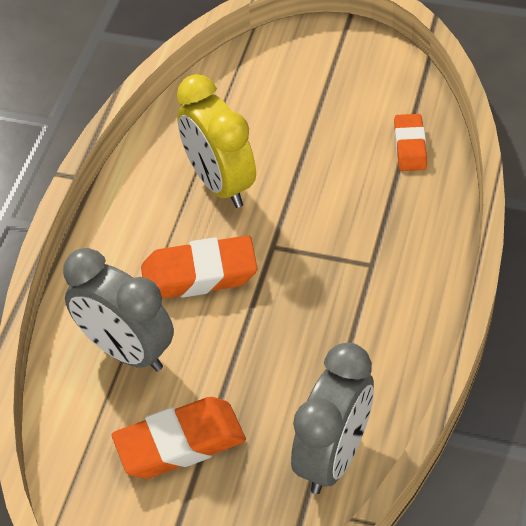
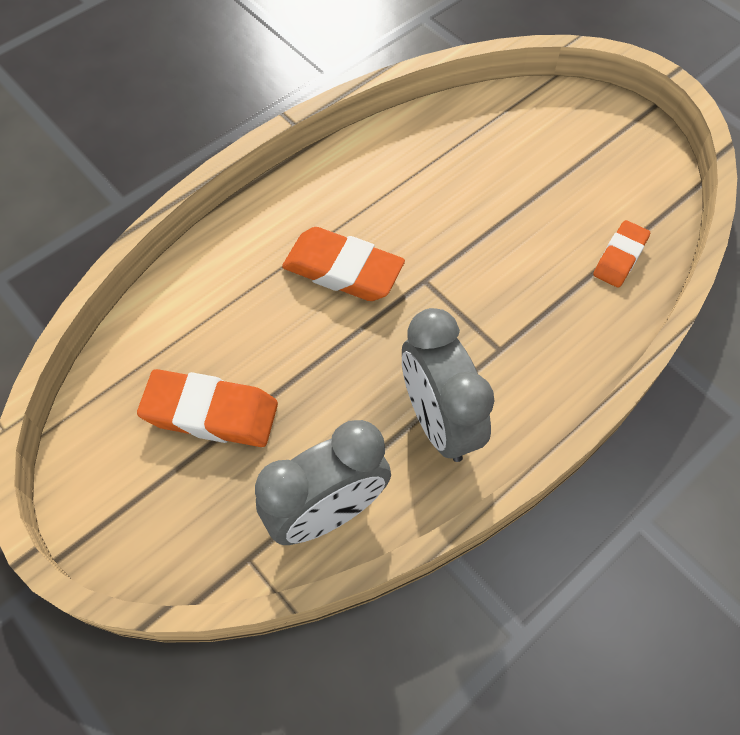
camera: 30 degrees right, 10 degrees up
(127, 351) = (233, 302): grey clock -> grey clock (438, 421)
(220, 183) = (422, 198): yellow clock -> none

